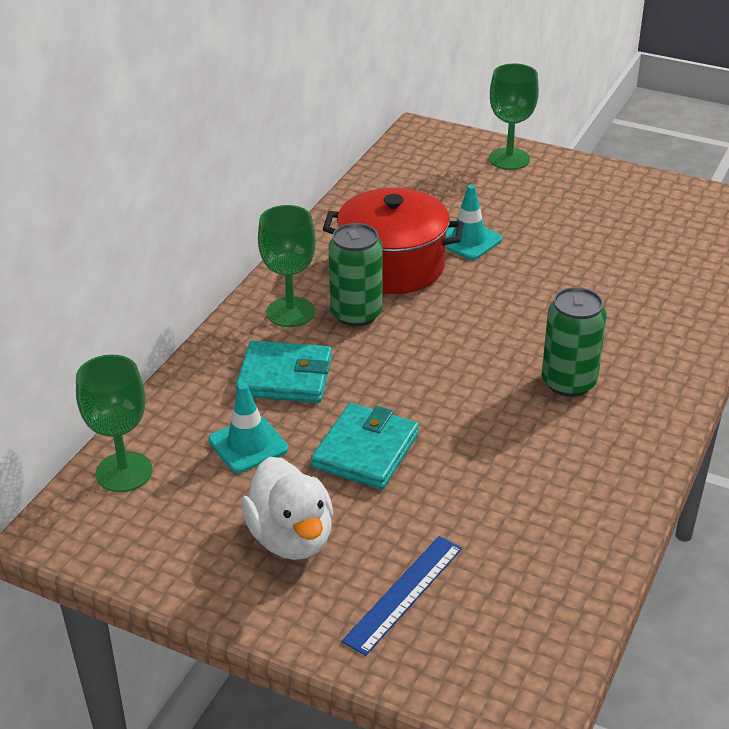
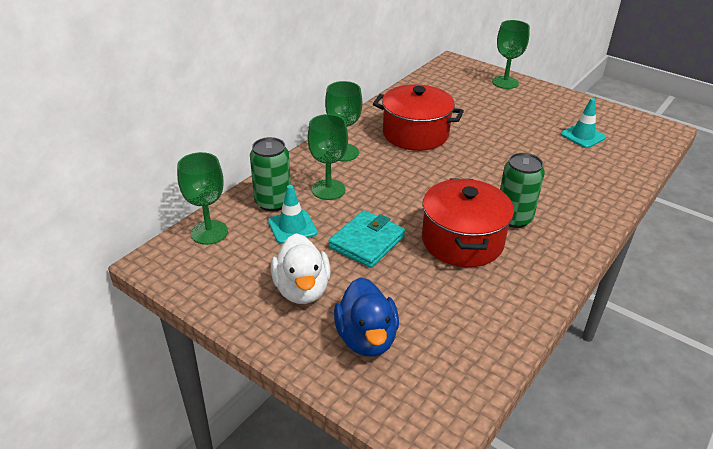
camera: 10 degrees right, 0 degrees up
(285, 377) = (328, 190): turquoise wallet -> green goblet
(356, 314) = (384, 159): green can -> green can (273, 202)
(403, 593) = (366, 338): blue ruler -> blue duck
(468, 240) = (467, 125): turquoise traffic cone -> turquoise traffic cone (583, 136)
(503, 428) = (462, 241): none -> red pot

